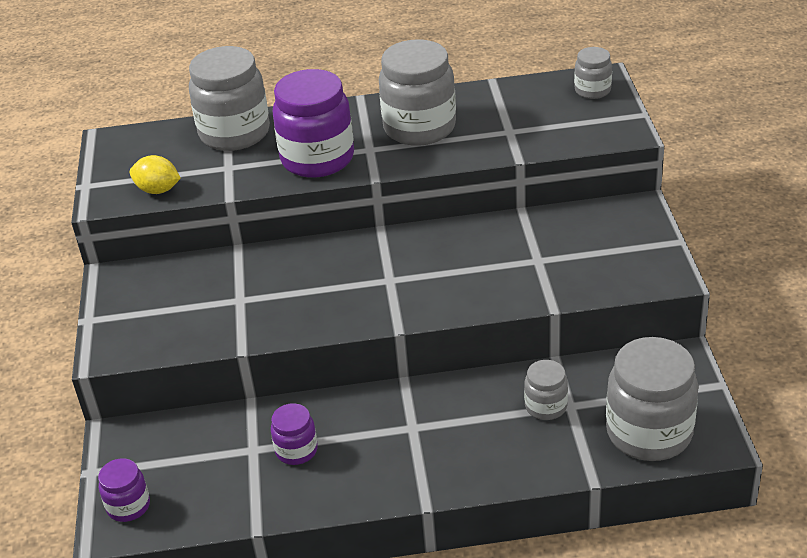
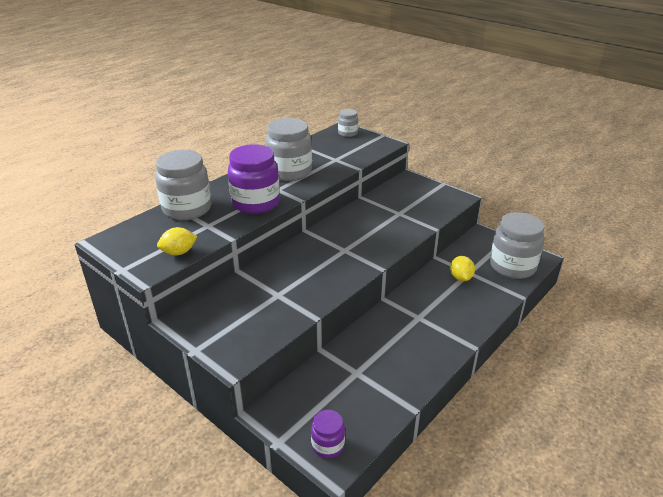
camera: 45 degrees left, 5 degrees down
(296, 450) = (380, 359): purple jar -> none
(546, 406) = (460, 278): grey jar -> yellow lemon

